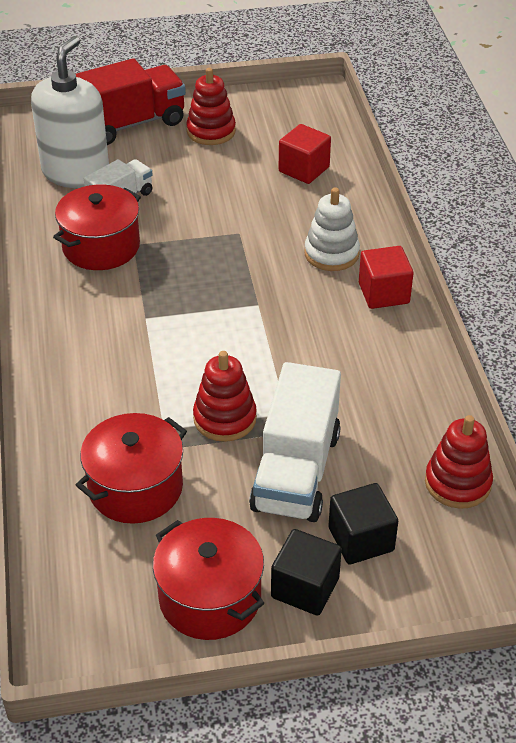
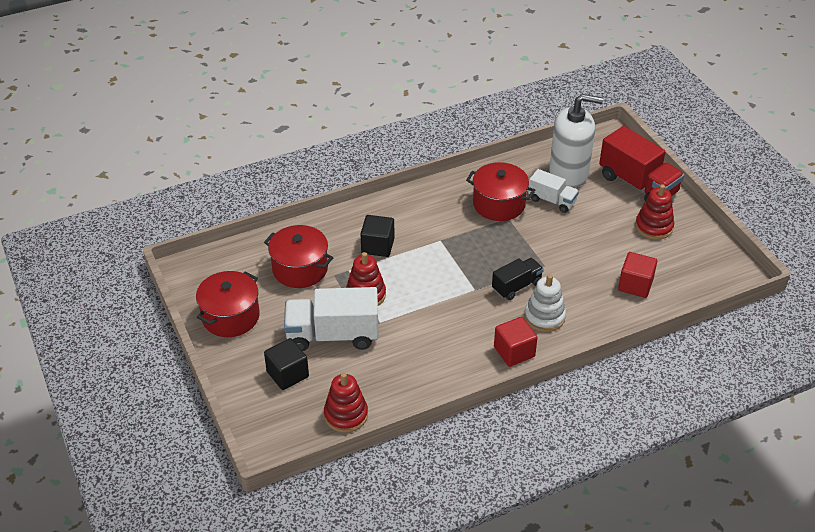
camera: 75 degrees right, 0 degrees up
(267, 265) = (516, 286): none -> black truck
(305, 587) = (246, 355): black cube -> black cube (377, 246)

